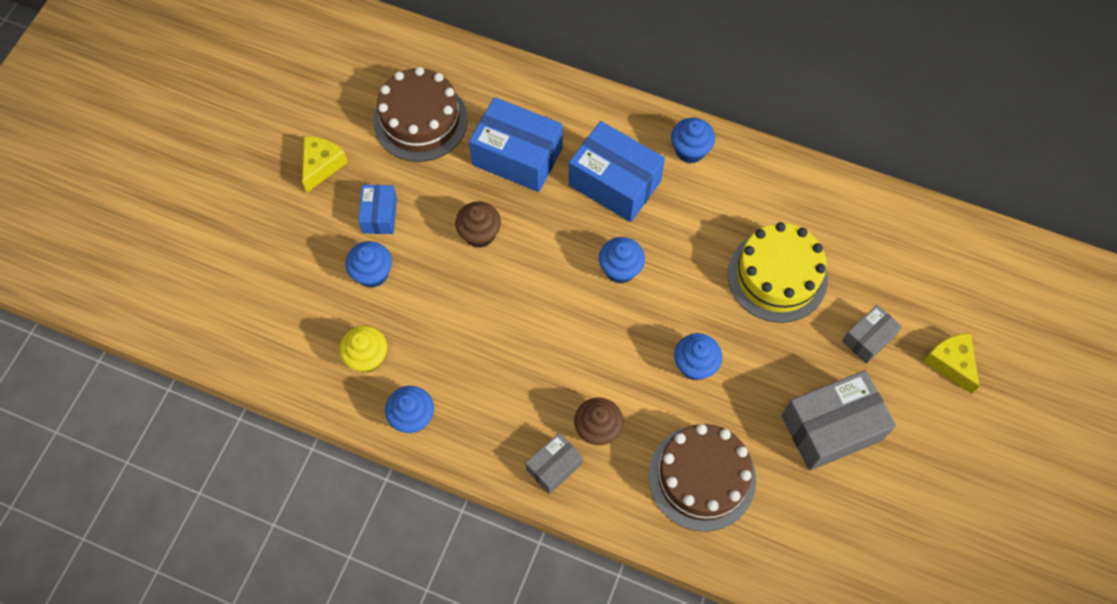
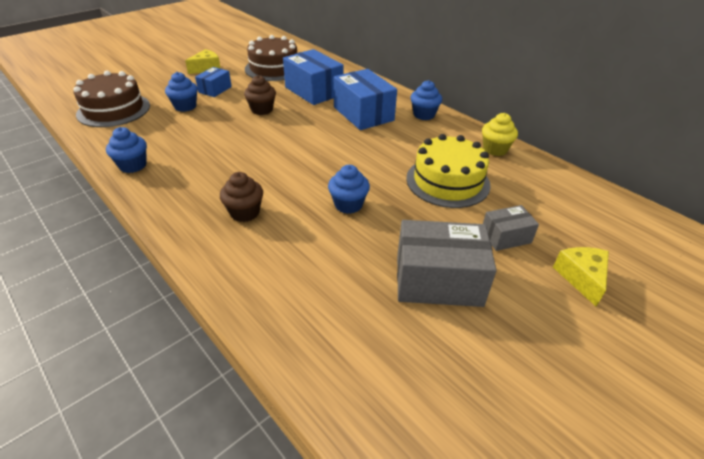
camera: 25 degrees right, 25 degrees down
(367, 357) = (140, 134): yellow cupcake -> yellow cupcake (495, 149)
(554, 467) = (193, 221): grey box -> none
(620, 269) = (335, 146): blue cupcake -> none
(702, 477) = (298, 270): brown cake -> brown cake (114, 110)

